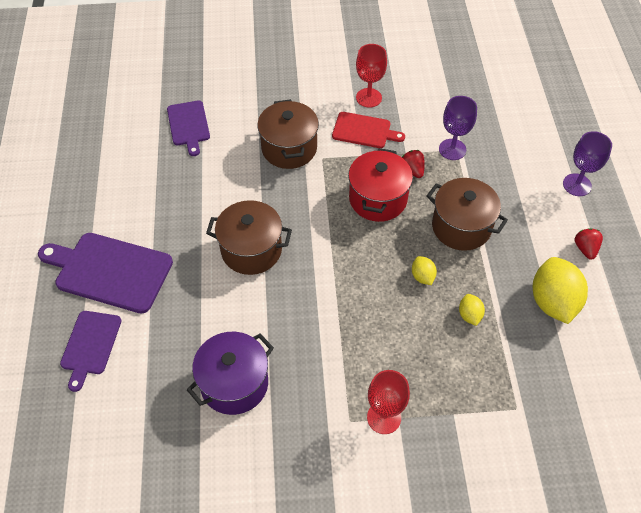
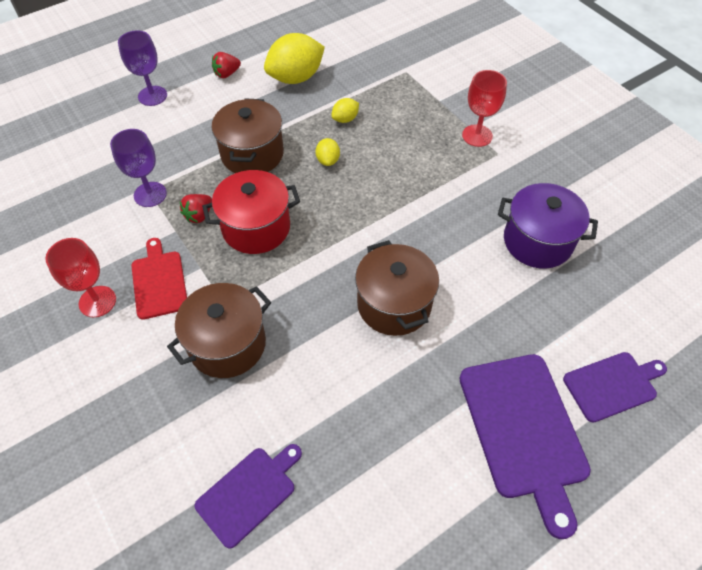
camera: 120 degrees left, 0 degrees up
(422, 276) = (328, 160): yellow lemon -> yellow lemon turned 45 degrees counterclockwise

